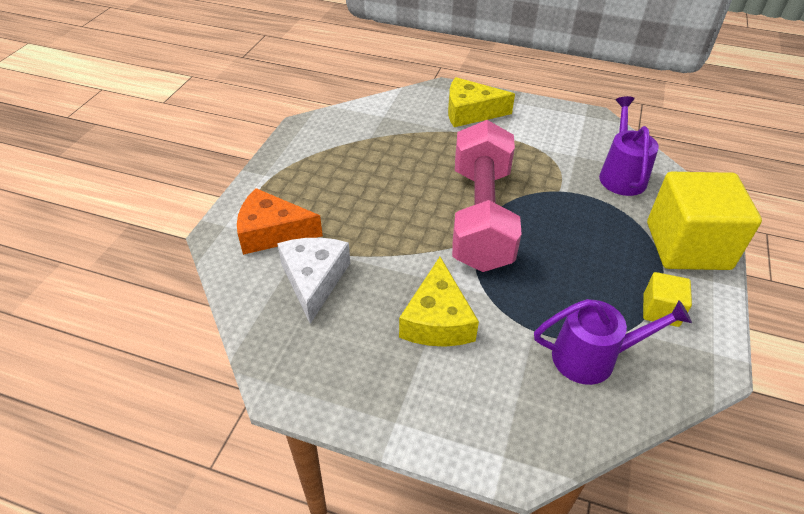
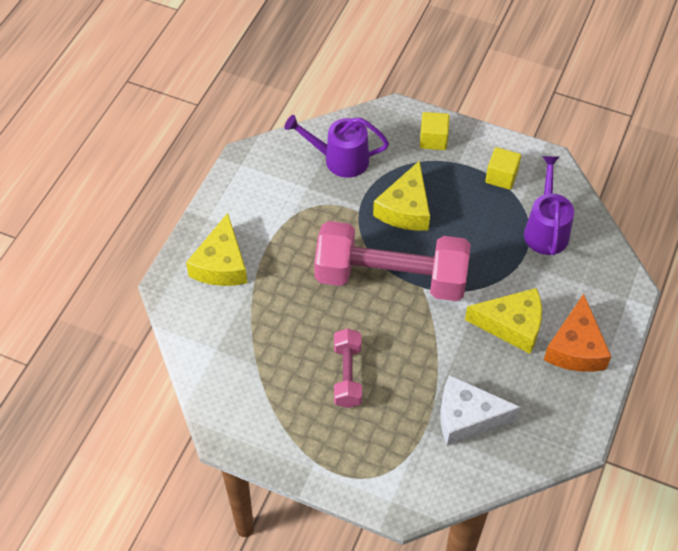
camera: 85 degrees left, 10 degrees up
(272, 232) = (403, 456): orange cheese -> orange cheese (576, 347)
(361, 191) = (347, 375): none -> pink dumbbell
(576, 225) = (405, 208): none -> yellow cheese
(687, 246) = (433, 139): yellow cube -> yellow cube, size x0.47

